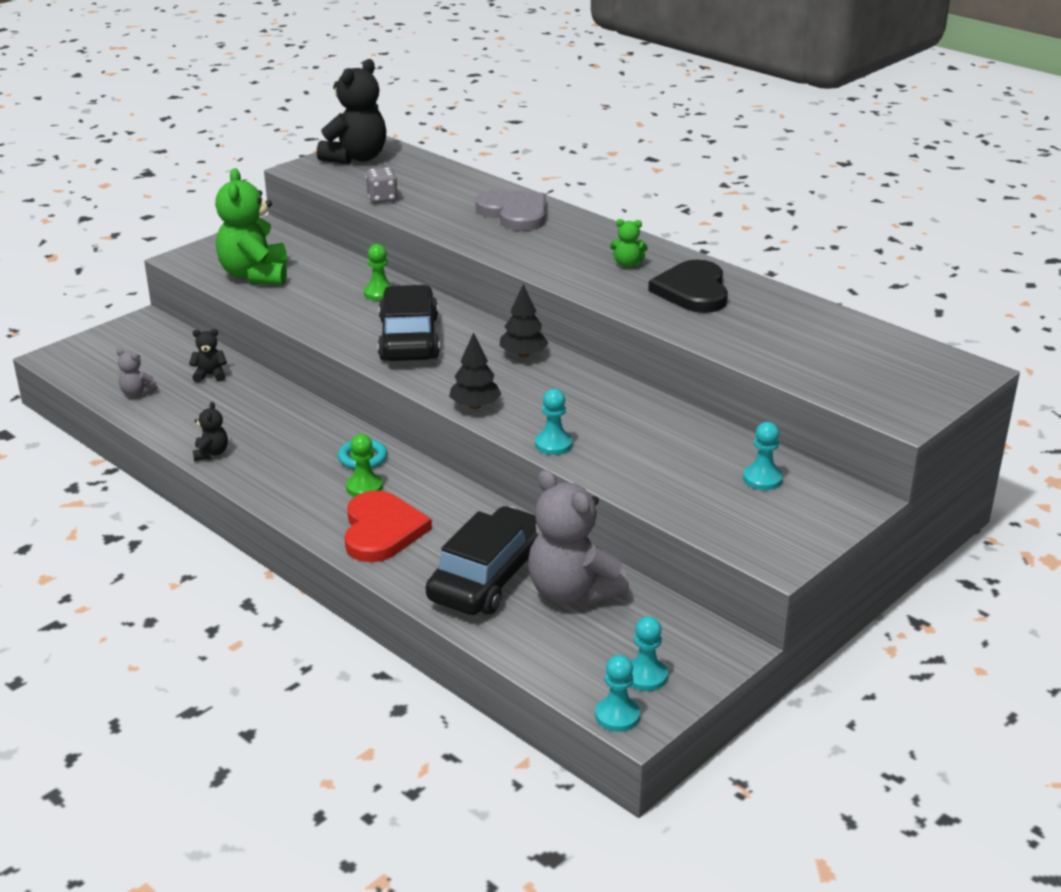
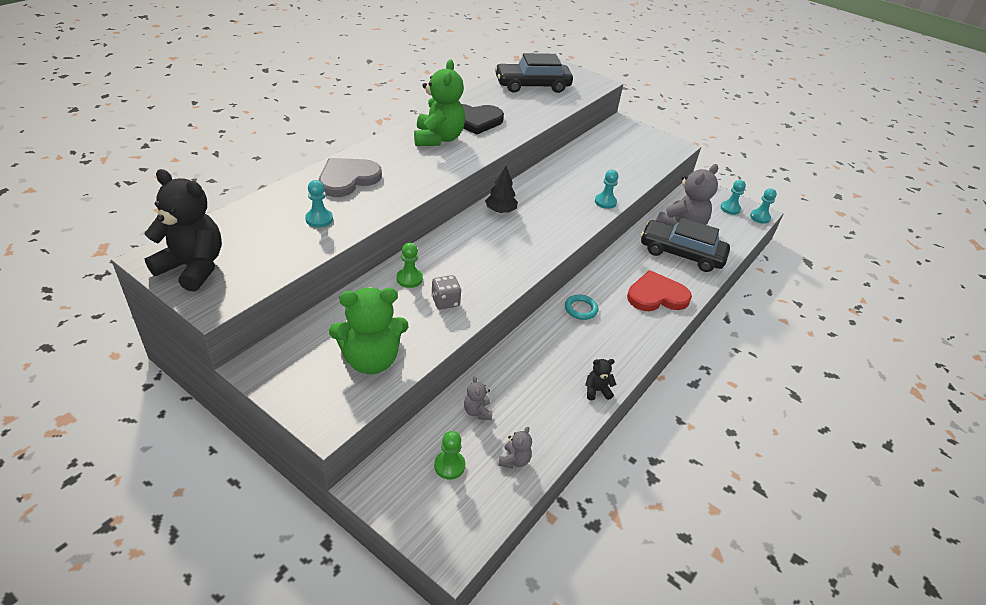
camera: 100 degrees left, 10 degrees up
(210, 375) = (477, 411): black teddy bear -> grey teddy bear
(364, 487) = (614, 306): green pawn -> green pawn (449, 466)
(382, 198) = (305, 246): grey dice -> grey dice (445, 301)
(409, 338) = (485, 260): black car -> black car (532, 85)
(475, 406) = (571, 230): black tree -> none
(627, 264) = (438, 139): green teddy bear -> green teddy bear, size x2.24
(762, 479) = (614, 143): turquoise pawn -> turquoise pawn (319, 219)

